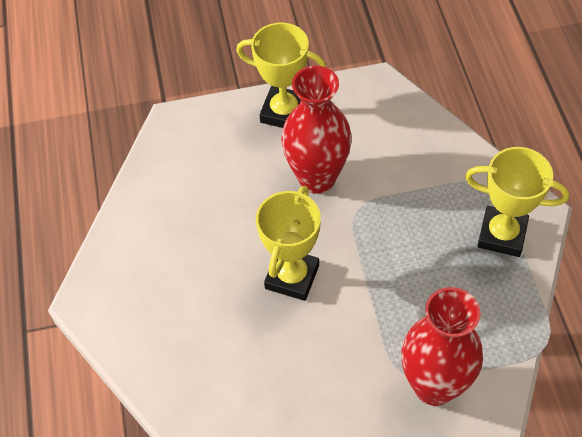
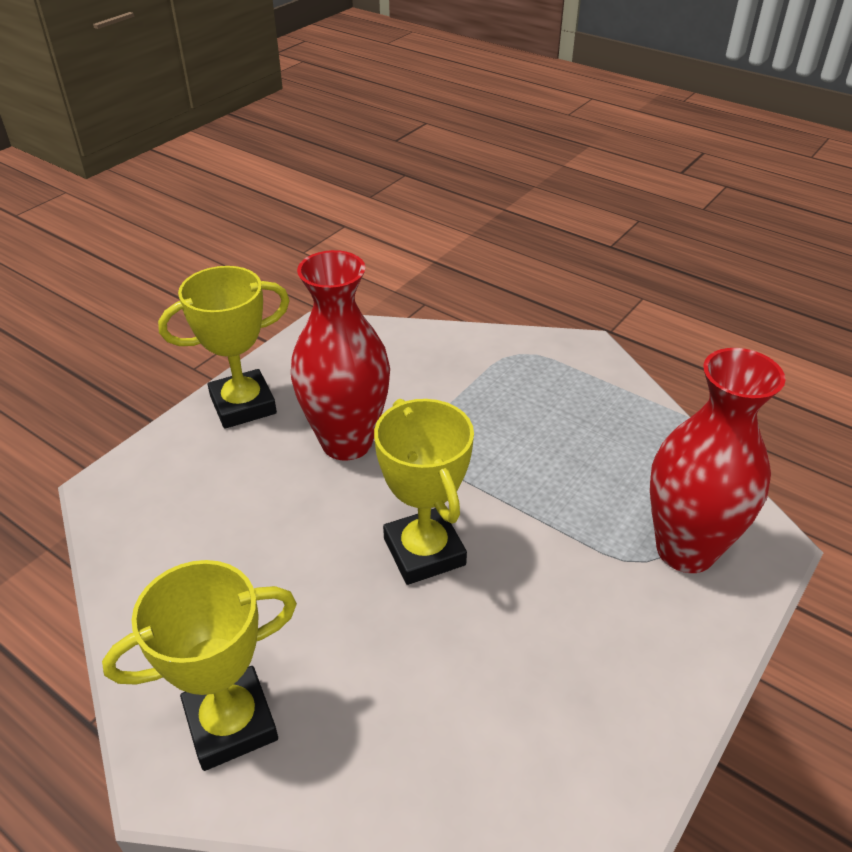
camera: 45 degrees left, 15 degrees down
(502, 235) = (581, 383): yellow trophy -> yellow trophy (231, 723)

